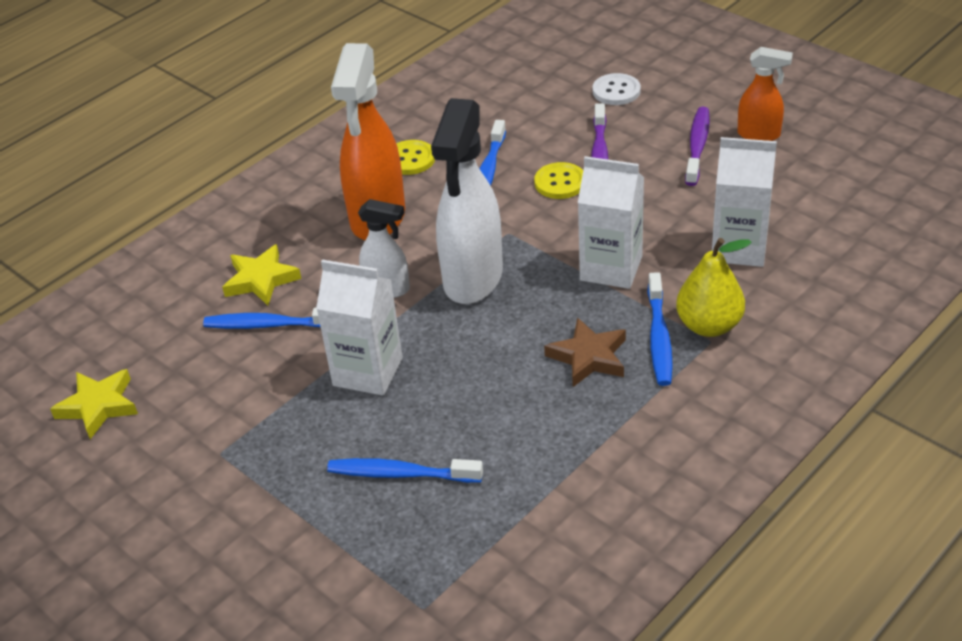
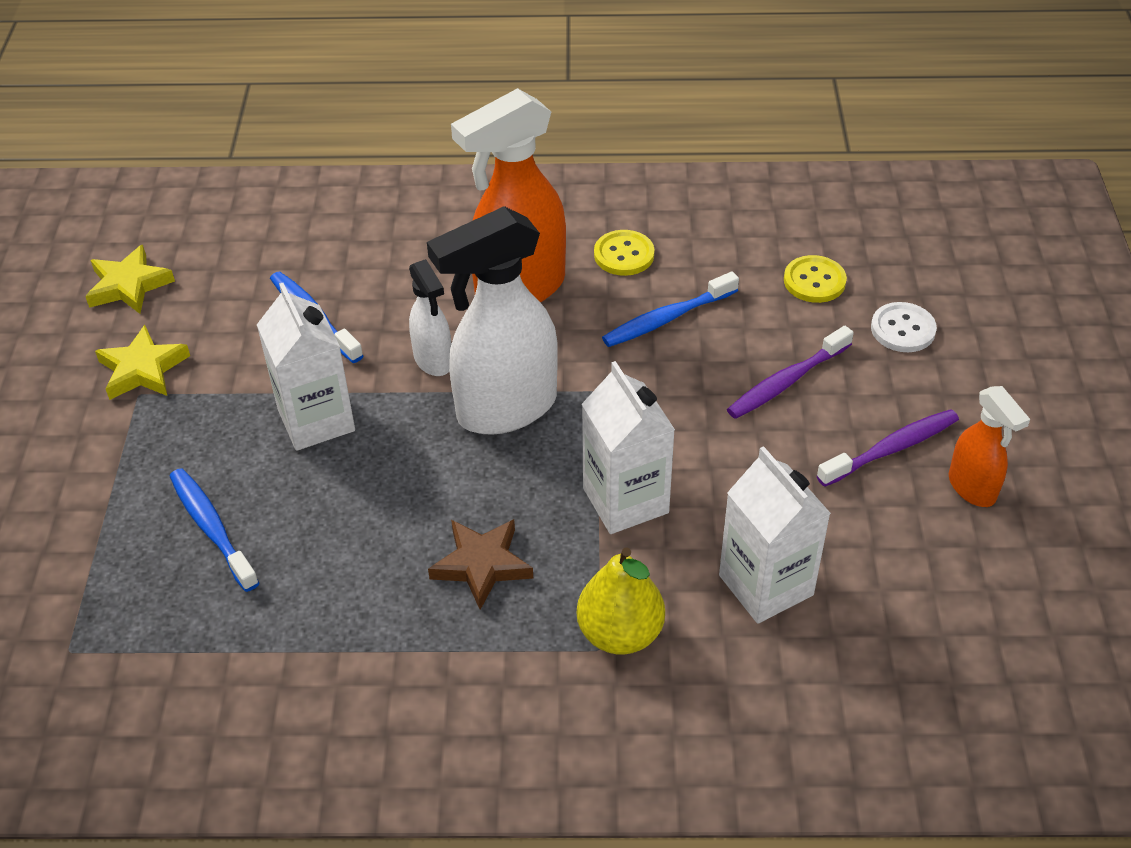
camera: 45 degrees right, 5 degrees up
(261, 280) = (364, 273): yellow star -> yellow star (143, 369)
(560, 182) = (710, 380): yellow button -> yellow button (814, 281)
(659, 338) = (562, 603): blue toothbrush -> none

